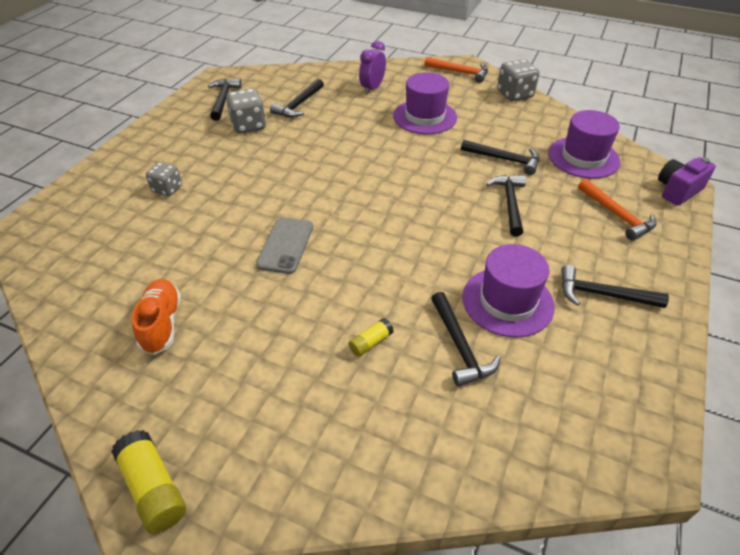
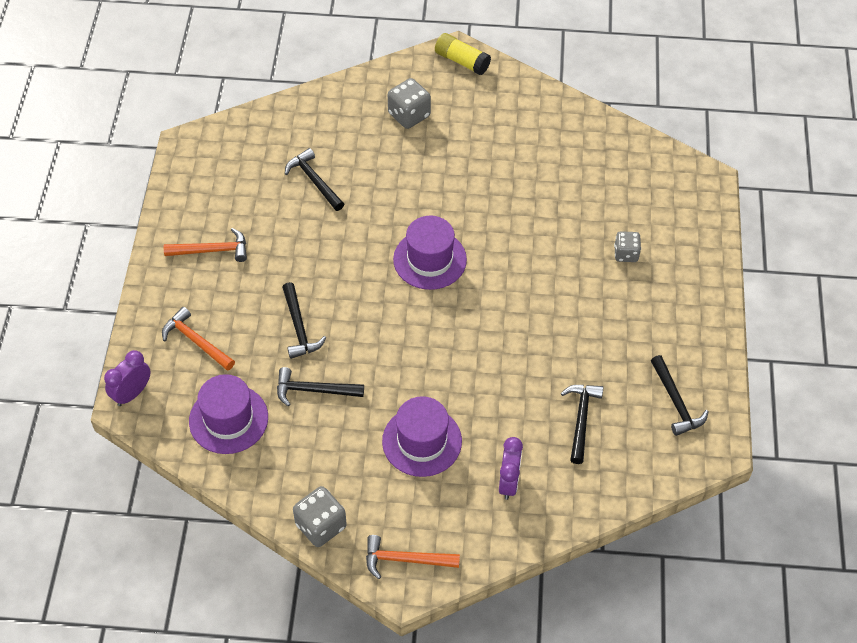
camera: 160 degrees right, 10 degrees up
(162, 324) = (529, 140): orange shoe -> none
(248, 125) = (613, 364): grey dice -> grey dice (409, 115)
(286, 245) = (480, 225): grey phone -> none
(370, 342) = (377, 167): yellow glue stick -> none
(507, 301) = (286, 224): purple hat -> purple hat (430, 259)
(602, 294) = (212, 250): black hammer -> orange hammer
(677, 191) = (132, 393): purple camera -> purple clock

